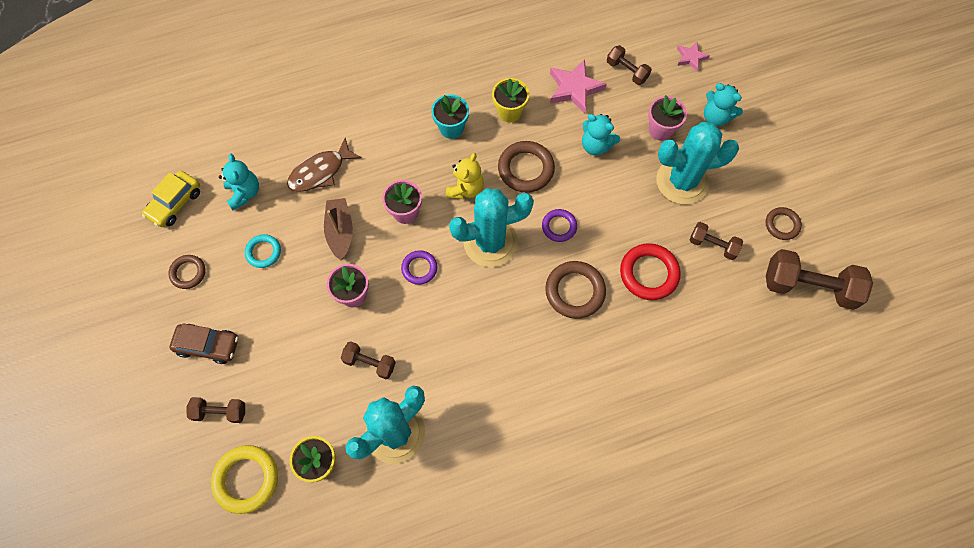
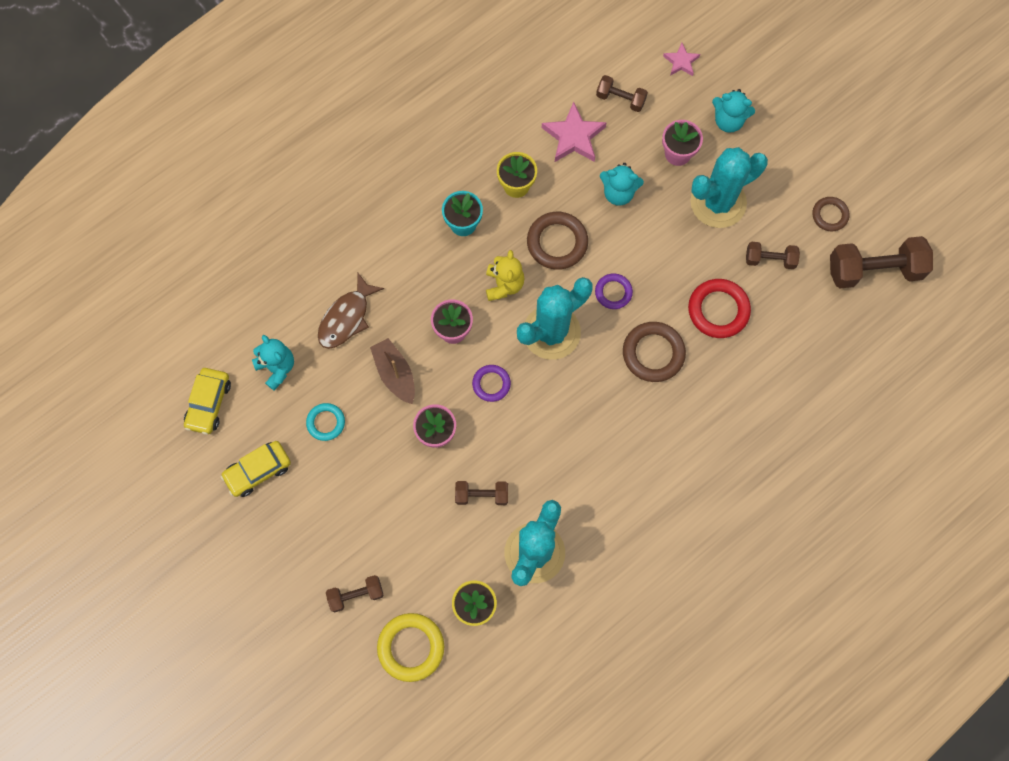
camera: 20 degrees left, 5 degrees up
(188, 273) = (258, 471): brown ring -> yellow car
(208, 345) = (313, 535): brown car -> none

